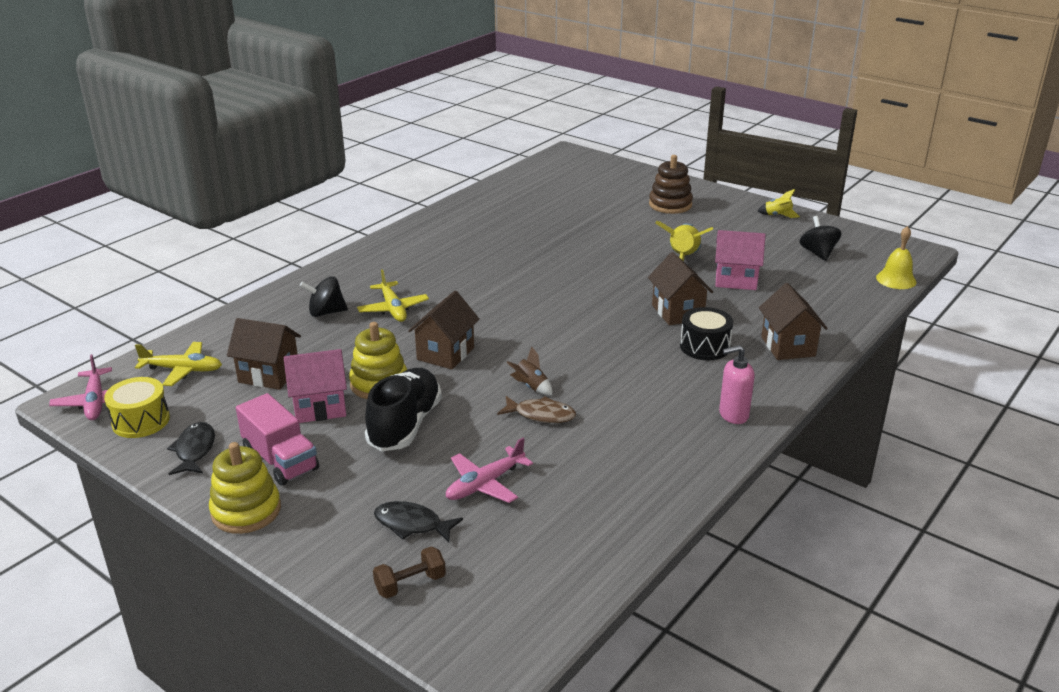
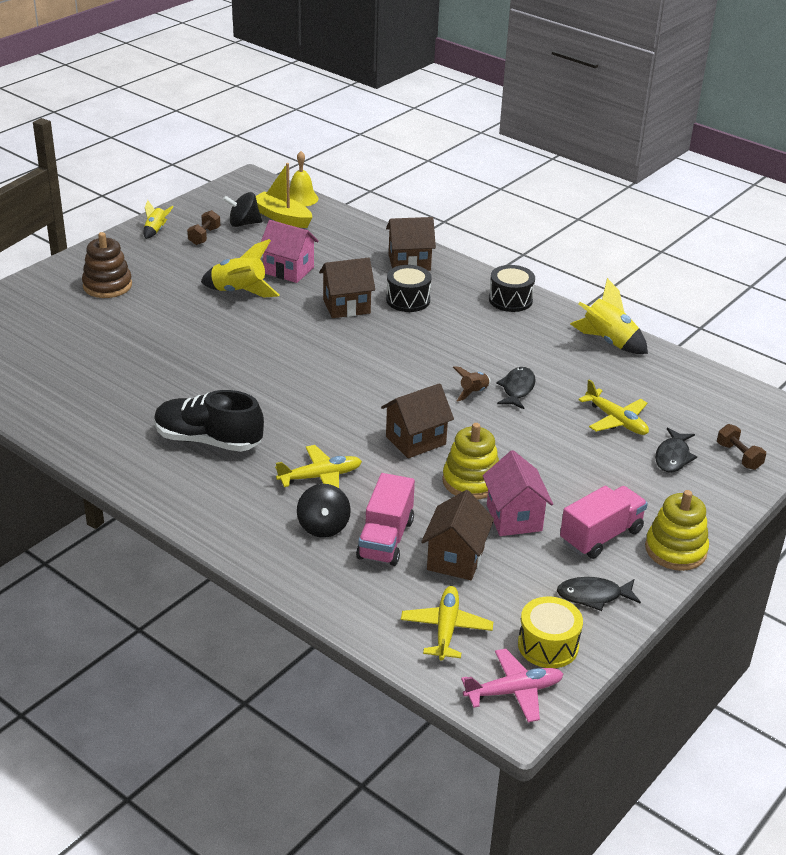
camera: 90 degrees left, 5 degrees up
(303, 340) = (385, 539): none -> pink truck
(405, 425) = (539, 463): black shoe -> black shoe (208, 440)
(445, 353) = (415, 440): brown house -> brown house turned 60 degrees counterclockwise
(485, 484) = (616, 420): pink plane -> yellow plane
(541, 415) = (517, 389): brown fish -> black fish
(659, 488) = (608, 342): none -> yellow rocket
(733, 415) = (510, 300): pink soap dispenser -> black drum
(735, 280) = (289, 270): pink house -> pink house turned 75 degrees counterclockwise
(780, 237) = (204, 236): none -> brown dumbbell
(844, 271) = (282, 217): none -> yellow boat

